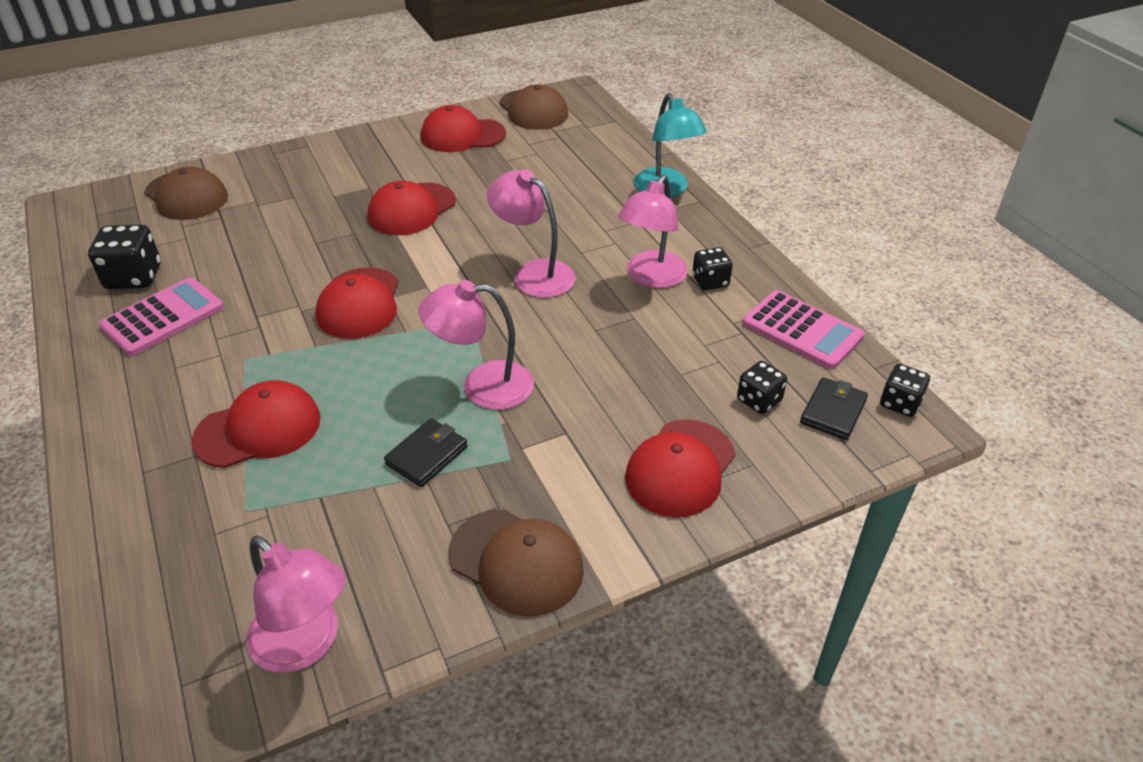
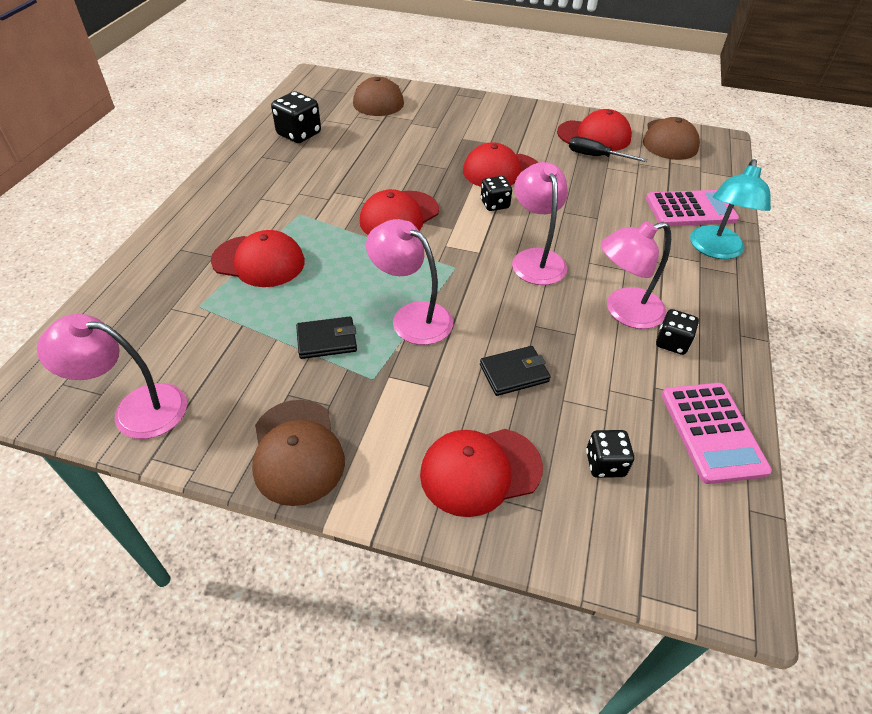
camera: 40 degrees right, 5 degrees up
(163, 317) = (287, 165): pink calculator -> pink calculator (690, 209)
(306, 644) = (136, 409): pink lamp -> pink lamp turned 105 degrees clockwise
(462, 135) = (594, 136): red cap -> red cap turned 150 degrees clockwise
(485, 154) = (596, 156): none -> black screwdriver
(833, 411) = (662, 519): black wallet -> black wallet (514, 373)
(900, 403) = (739, 558): black dice -> black dice (494, 204)

